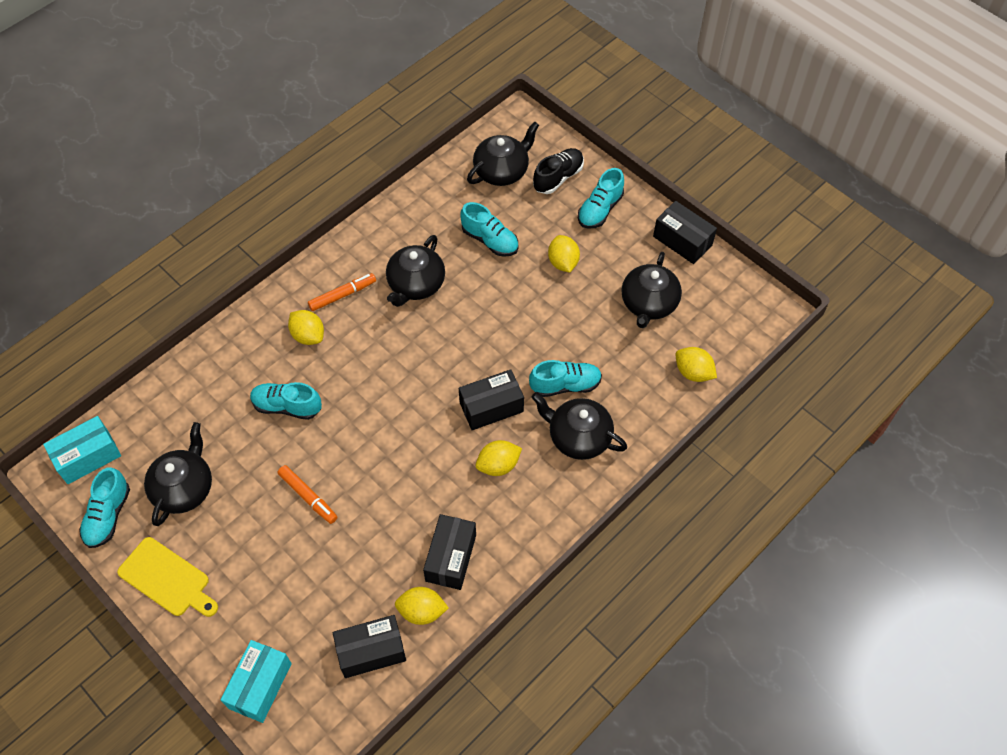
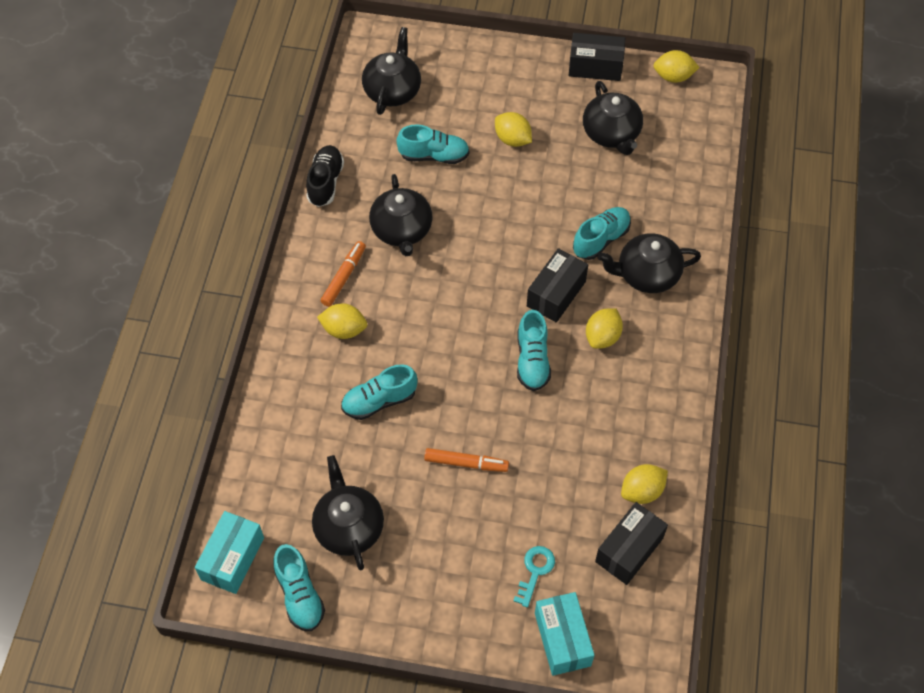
camera: 35 degrees left, 0 degrees up
(167, 579) = (403, 610): yellow cutting board -> none
(286, 617) = (535, 571): none -> turquoise key
(451, 558) = (628, 434): black box -> none
(558, 177) = (446, 70): black shoe -> black shoe (325, 182)
(600, 210) = (506, 78): turquoise shoe -> turquoise shoe (532, 360)
(693, 372) = (692, 169): yellow lemon -> yellow lemon (673, 77)

